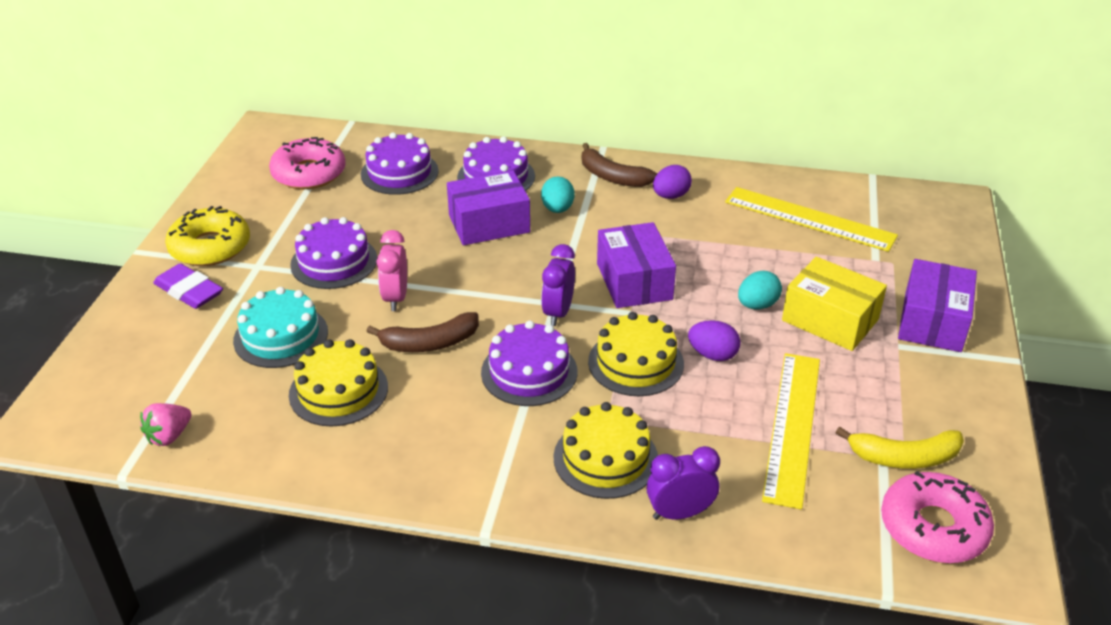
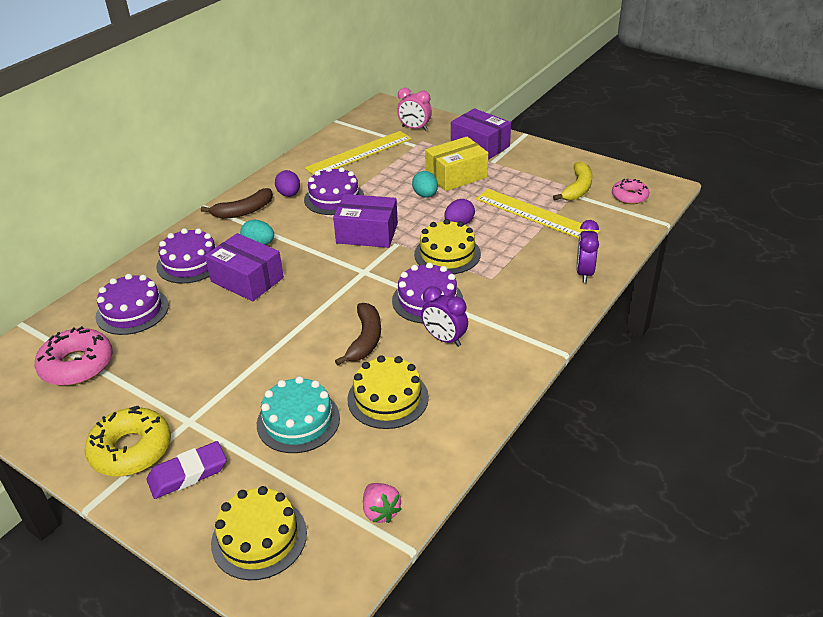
camera: 65 degrees left, 0 degrees up
(334, 262) = (223, 372): purple cake -> purple cake (334, 198)
(396, 298) = (299, 346): pink clock -> pink clock (414, 128)
(489, 224) = (247, 280): purple box -> purple box turned 60 degrees counterclockwise
(558, 312) = (375, 273): purple clock -> purple clock (444, 339)
(605, 458) = (526, 288): yellow cake -> yellow cake (259, 538)
(933, 527) = (629, 196): pink donut -> pink donut, size x0.62

